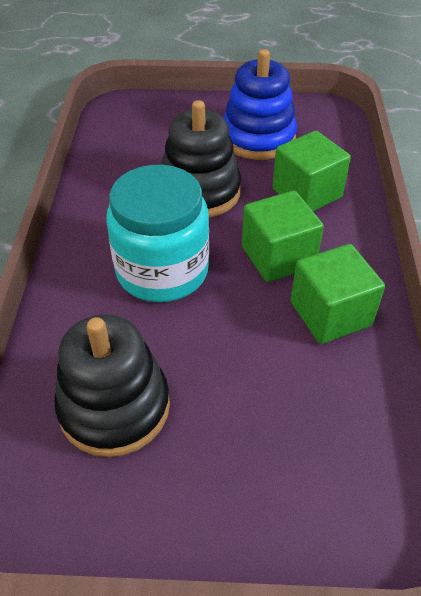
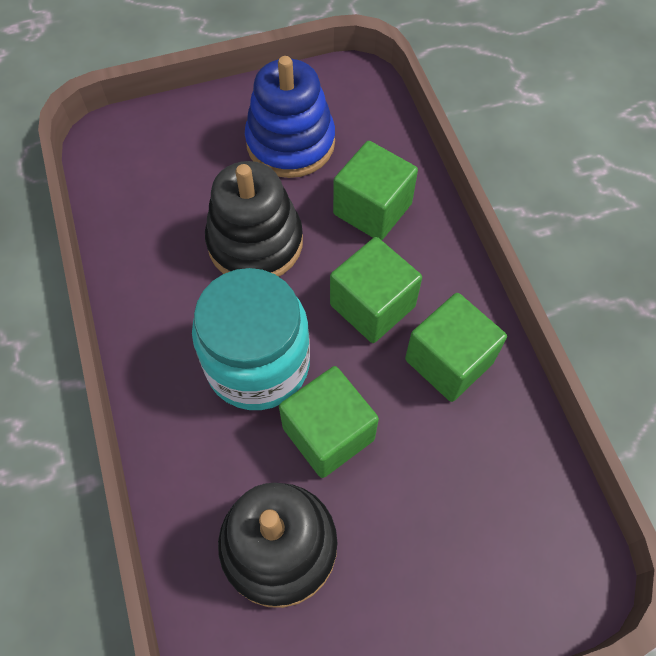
camera: 20 degrees left, 15 degrees up
(198, 336) = (328, 433): none -> green cube

